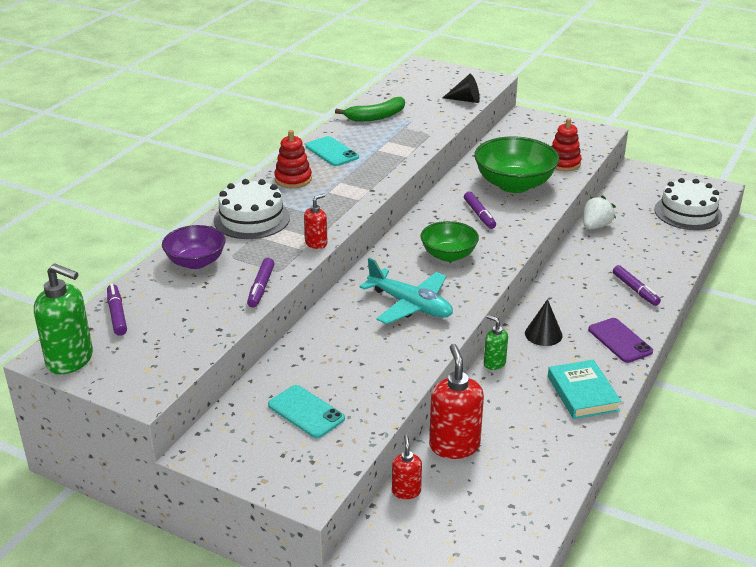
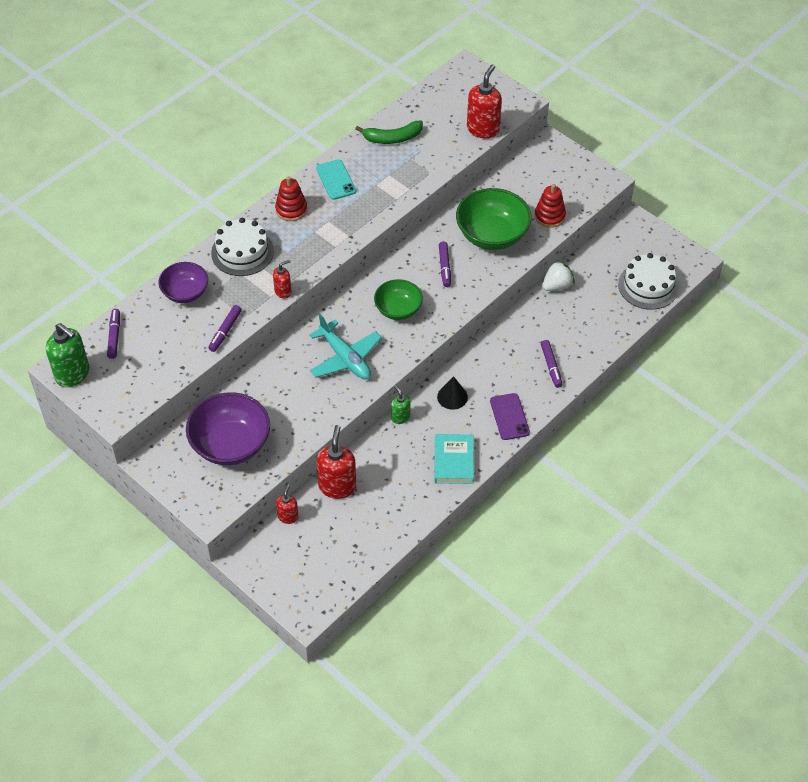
camera: 15 degrees right, 20 degrees up
(306, 412) = (231, 444): turquoise phone -> purple bowl
(465, 100) = (483, 129): black cone -> red soap dispenser

